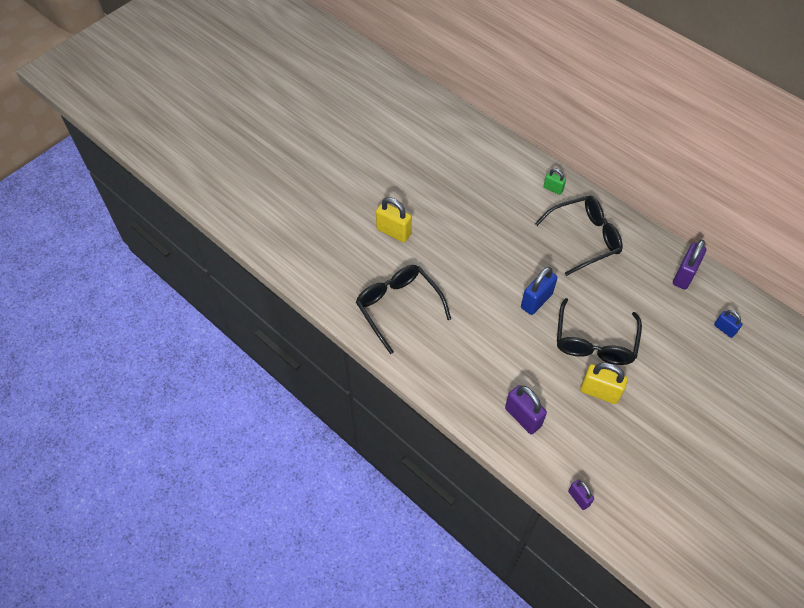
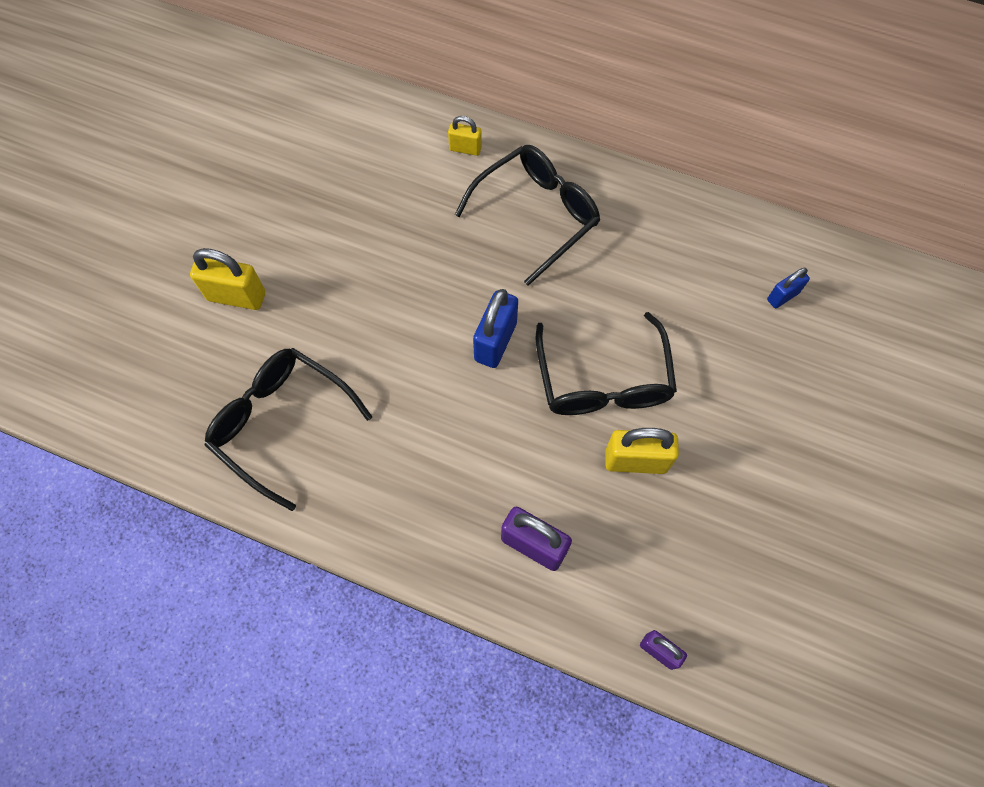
camera: 20 degrees left, 10 degrees up
(553, 189) = (465, 148): green padlock -> yellow padlock
(684, 275) = (699, 229): purple padlock -> none
(724, 329) = (782, 296): blue padlock -> blue padlock turned 60 degrees counterclockwise

